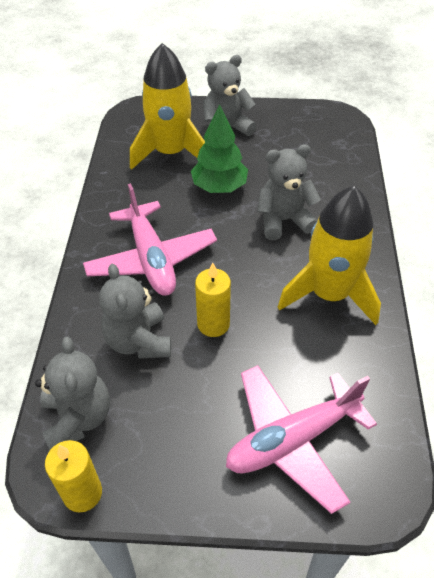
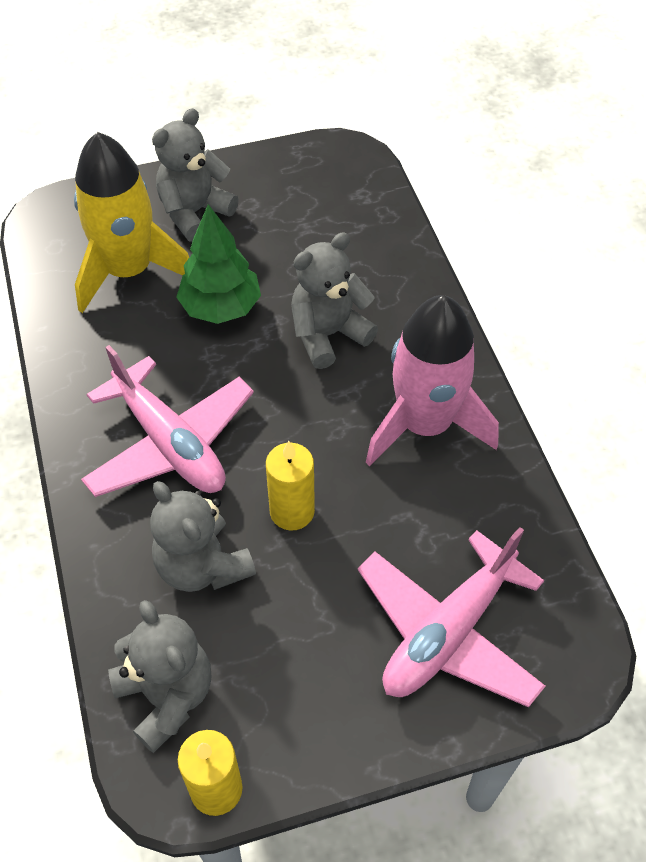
camera: 20 degrees left, 5 degrees up
(329, 294) = (424, 424): yellow rocket -> pink rocket

